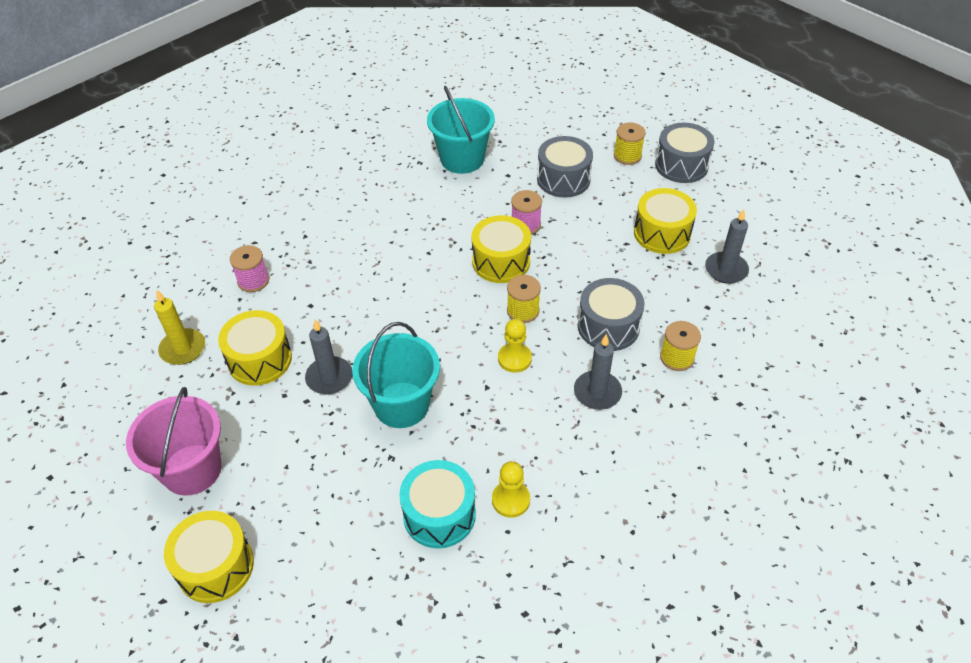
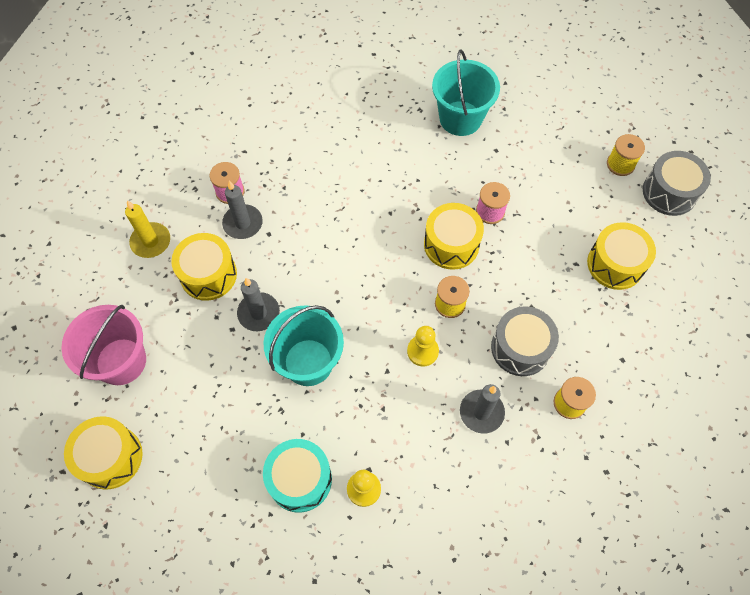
camera: 20 degrees right, 15 degrees up
(563, 179) = (546, 172): grey drum -> none
(726, 270) = (659, 325): grey candle -> grey candle (243, 223)

